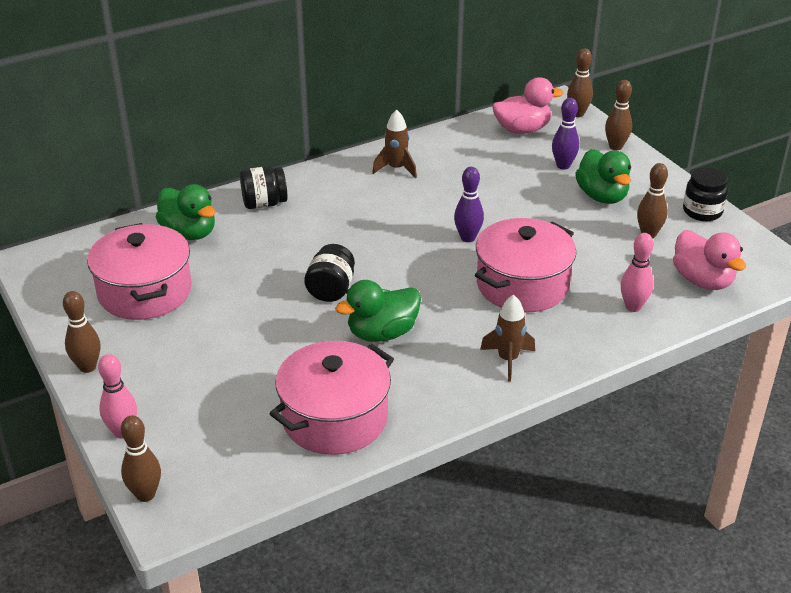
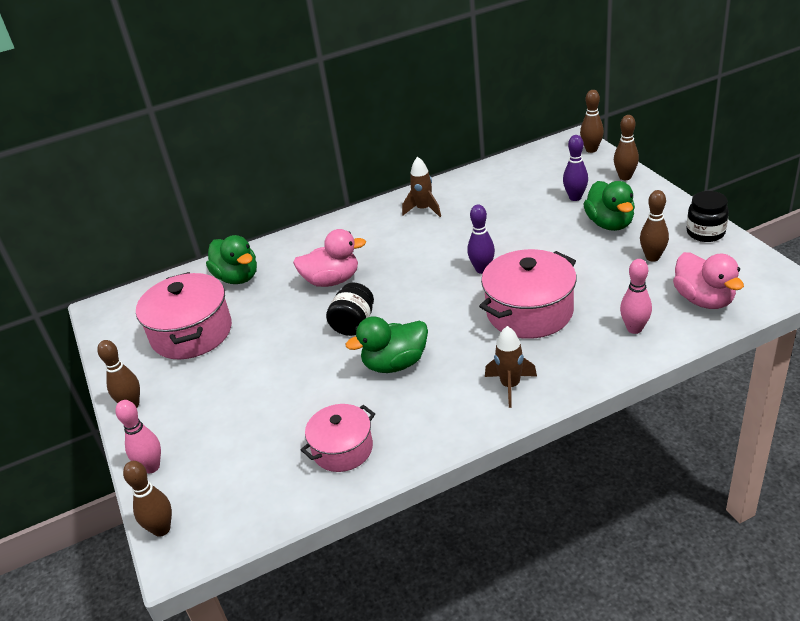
camera: 10 degrees right, 0 degrees up
(264, 203) = (305, 247): black jar -> none
(335, 418) = (342, 449): pink pot -> pink pot, size x0.62
(522, 129) = (540, 167): pink duck -> pink duck (332, 280)

